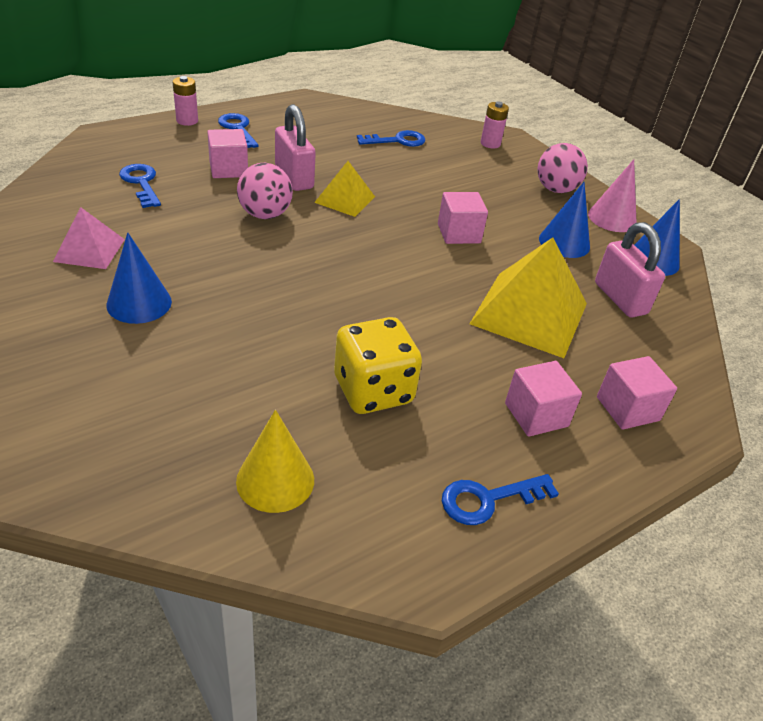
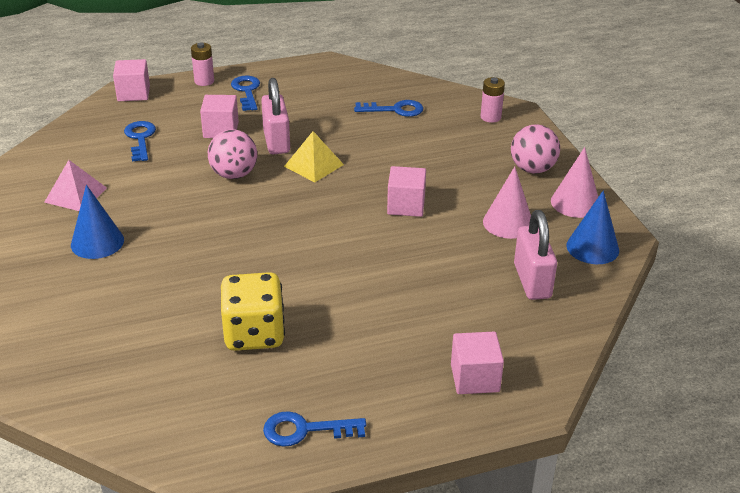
camera: 20 degrees right, 5 degrees down
(275, 480) = (143, 390): yellow cone -> none
(529, 313) = (431, 285): yellow pyramid -> none
(536, 415) = (386, 371): pink cube -> pink cube (133, 93)
(564, 242) = (508, 223): blue cone -> pink cone

